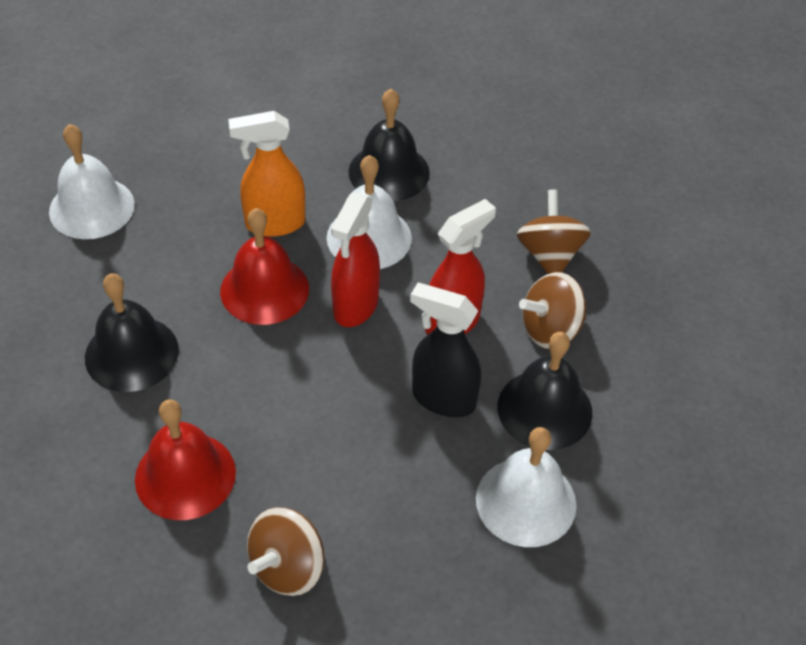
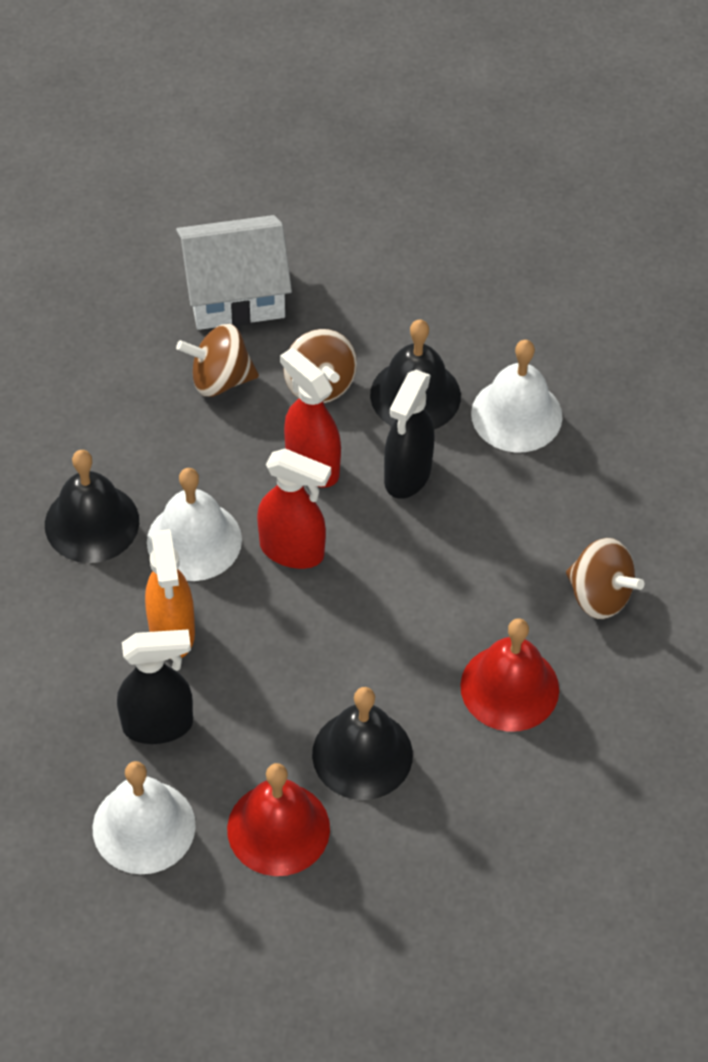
camera: 90 degrees left, 5 degrees up
(184, 216) = (158, 725): none -> black spray bottle
(264, 289) = (271, 636): red bell -> red bell (278, 828)
(655, 266) = (235, 293): none -> white house

